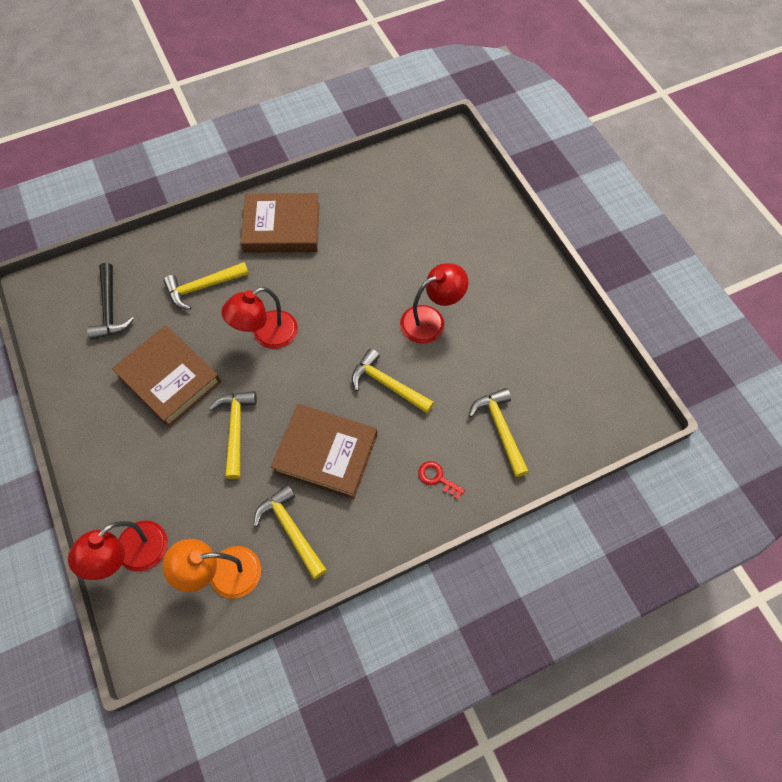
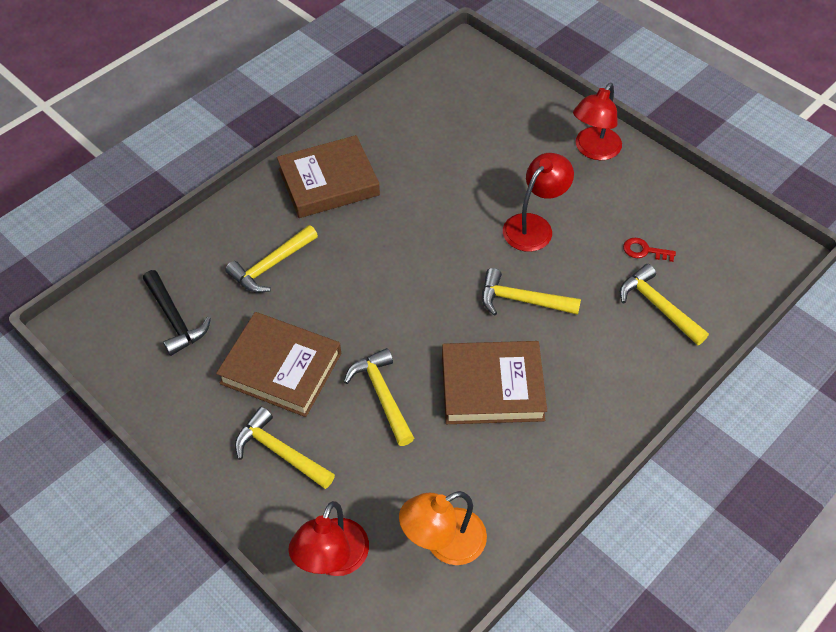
camera: 20 degrees left, 10 degrees down
(266, 335) = (367, 292): red lamp -> red lamp (593, 150)
(291, 530) = (494, 474): yellow hammer -> yellow hammer (280, 452)
(437, 478) = (619, 373): red key -> red key (644, 251)

